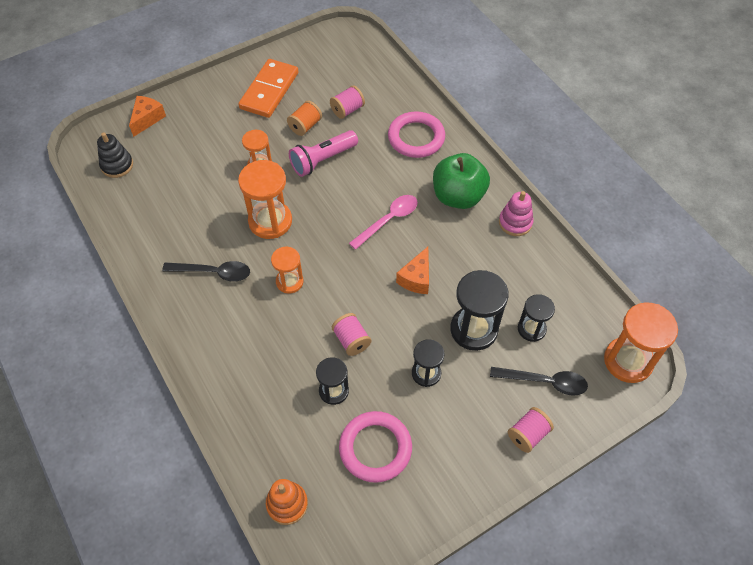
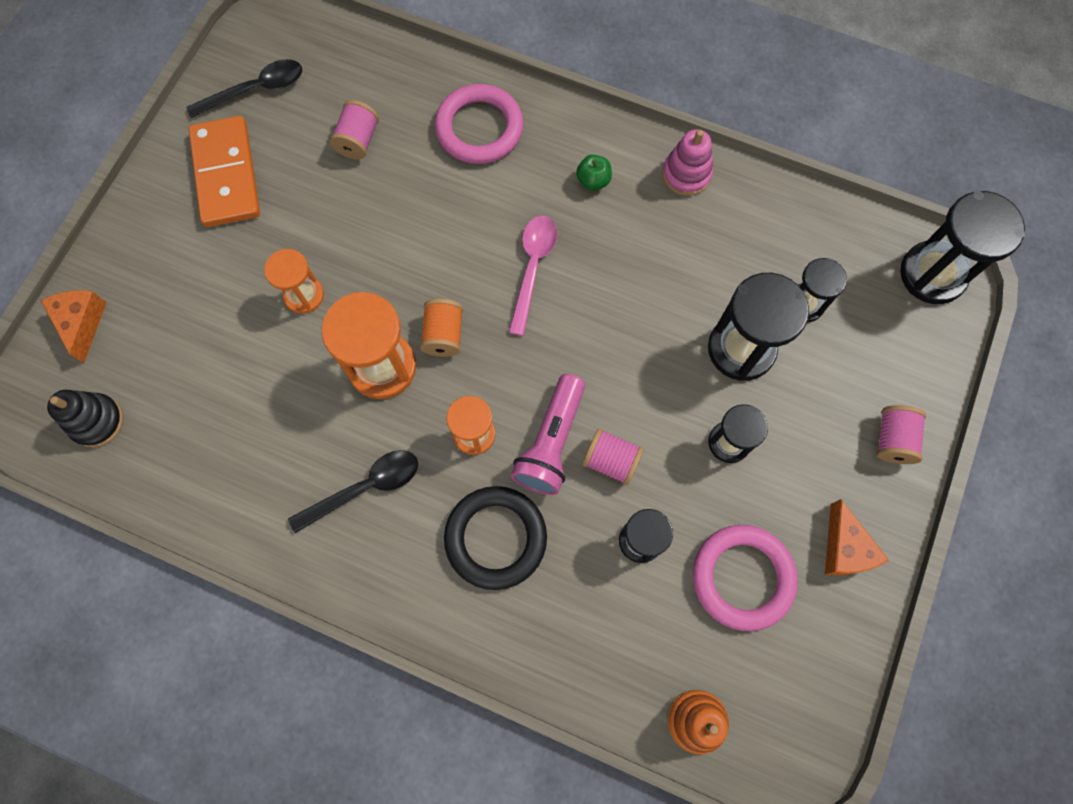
camera: 35 degrees left, 15 degrees up
(258, 339) = (495, 538): none -> black ring
(305, 126) = (319, 198): orange spool -> orange spool (443, 335)
(322, 160) = (382, 235): pink flashlight -> pink flashlight (551, 442)
(416, 278) = (626, 326): orange cheese -> orange cheese (844, 548)
(458, 196) = (593, 180): green apple -> green apple, size x0.42
(544, 382) = (864, 361): black spoon -> black spoon (255, 90)
(628, 361) = (932, 274): orange hourglass -> black hourglass

